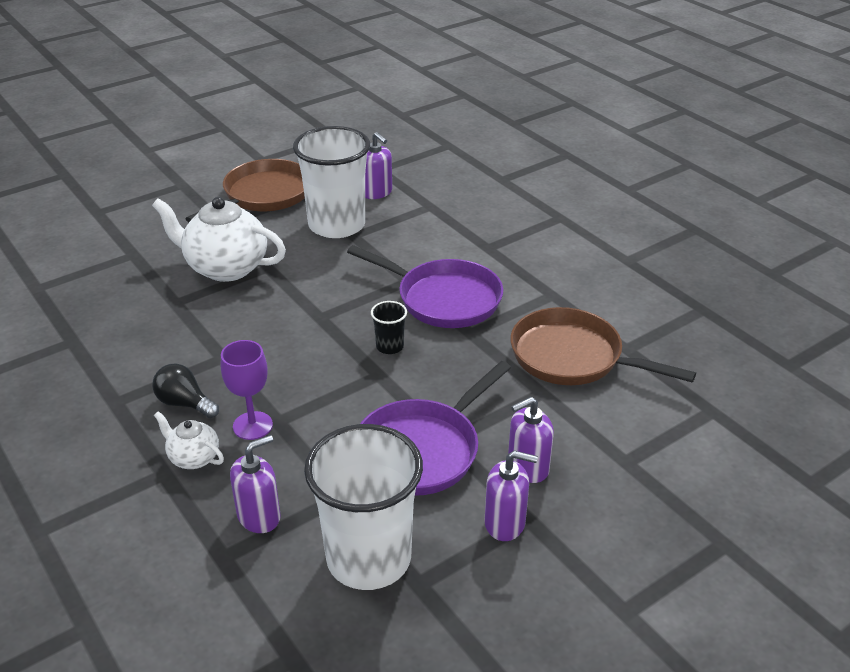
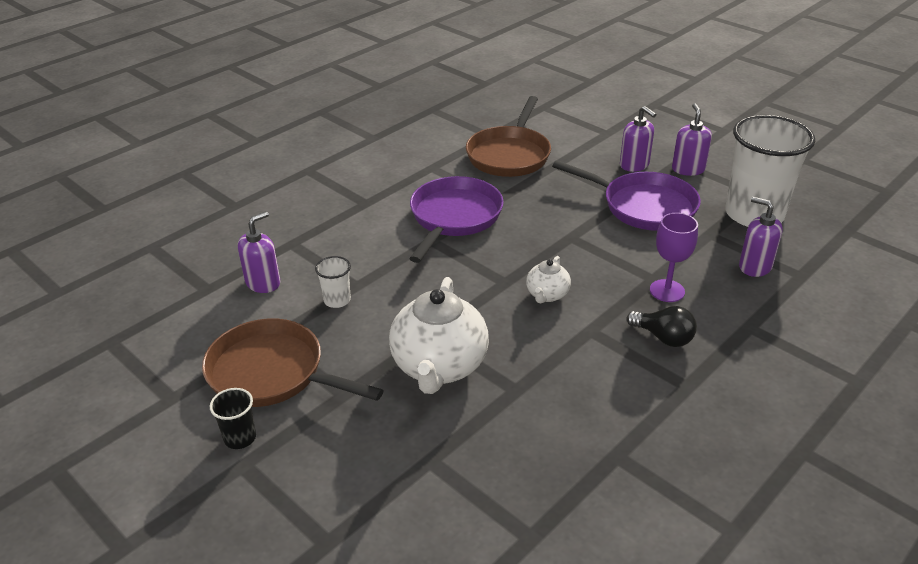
camera: 100 degrees left, 0 degrees up
(185, 403) = (663, 337): black light bulb -> black light bulb turned 75 degrees counterclockwise
(193, 458) = (722, 314): white teapot -> white teapot (547, 295)
(337, 225) = (337, 300): white cup -> white cup, size x0.41
(389, 346) = (532, 236): black cup -> black cup (240, 438)

